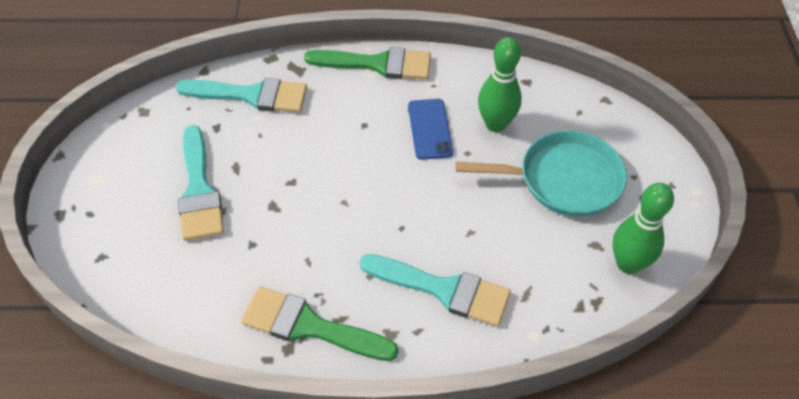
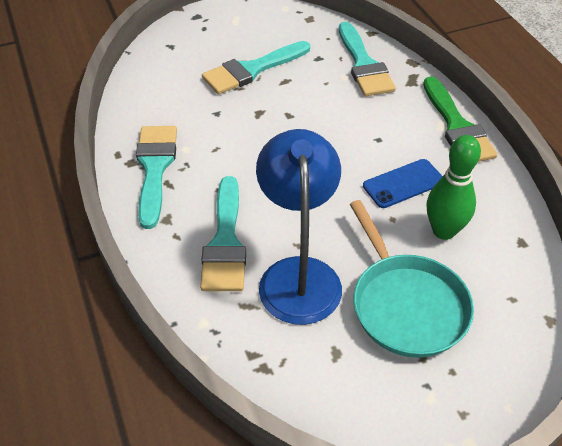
camera: 70 degrees right, 5 degrees down
(309, 326) = (155, 168): green brush -> turquoise brush
(505, 243) = (298, 275): none -> blue lamp
(628, 264) = (326, 388): green bowling pin -> none

